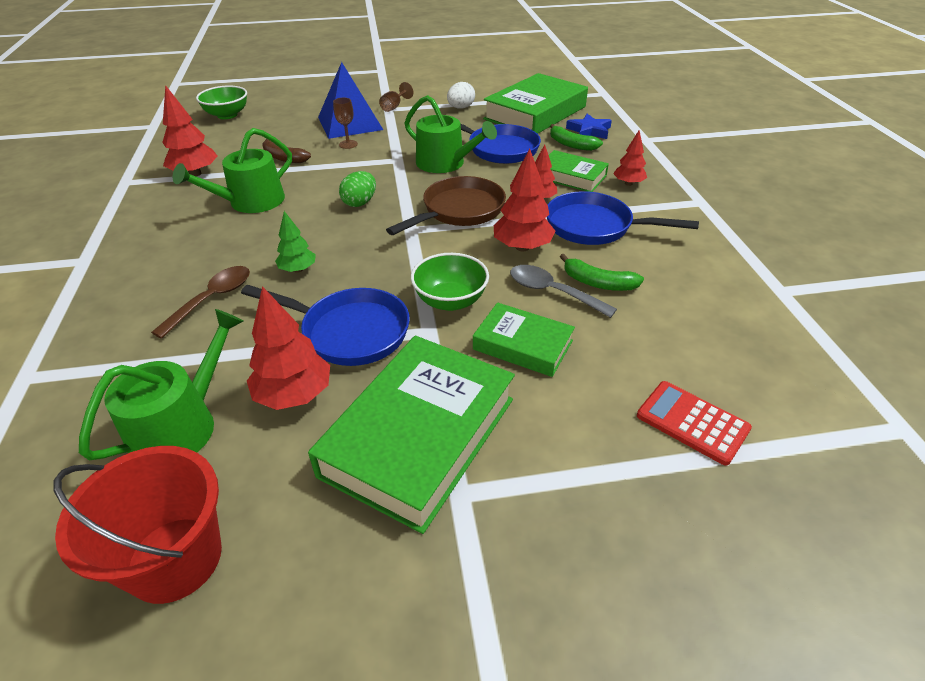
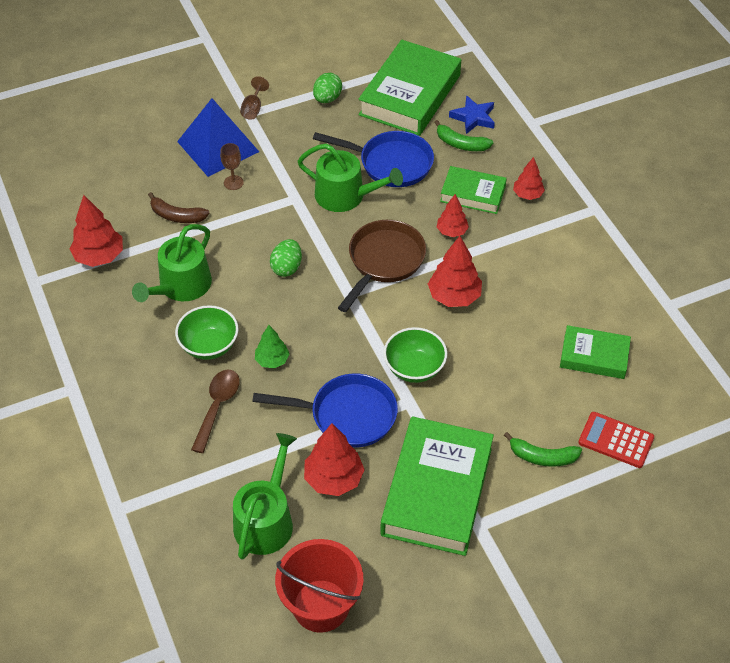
camera: 15 degrees left, 10 degrees up
(227, 115) = (72, 155): green bowl -> green bowl (209, 345)
(460, 108) = (327, 98): white egg -> green egg
(523, 345) = (484, 399): green book -> green book (594, 356)
(553, 292) = (493, 342): grey spoon -> none
(594, 226) = (509, 259): blue pan -> none
(598, 283) = (526, 325): green banana -> green banana (542, 457)

